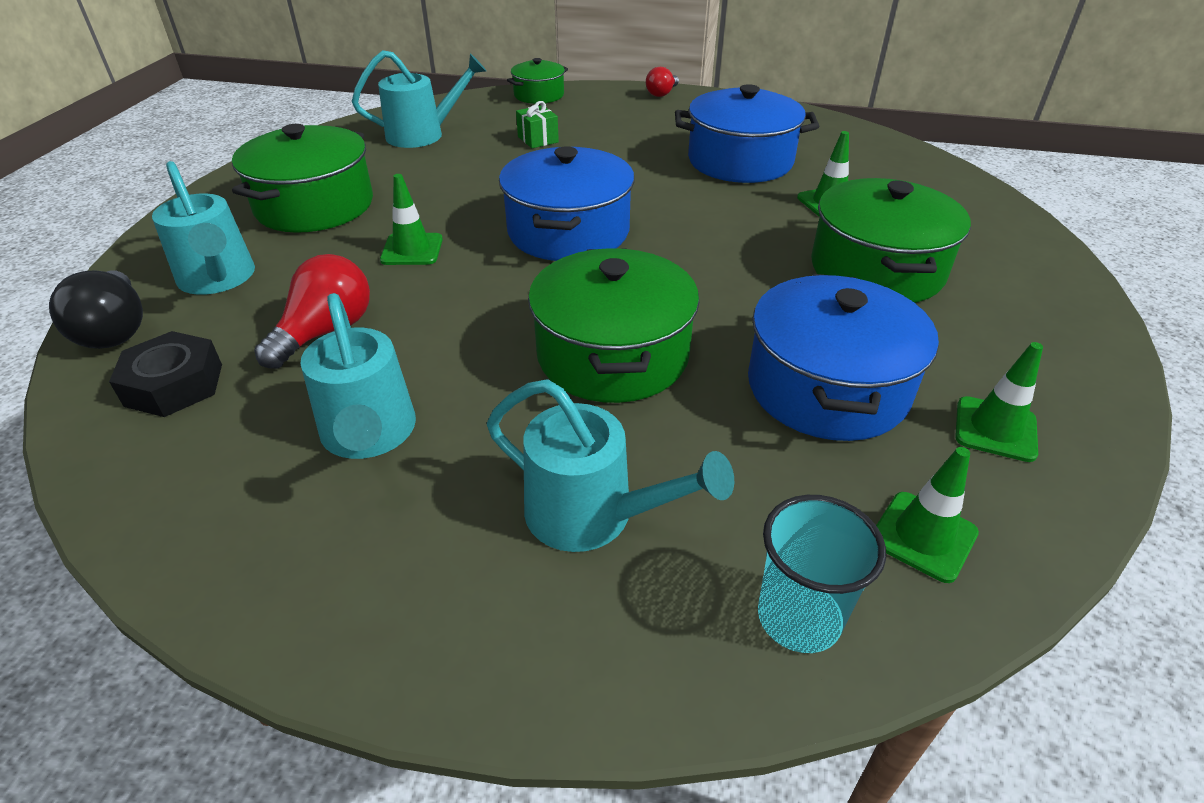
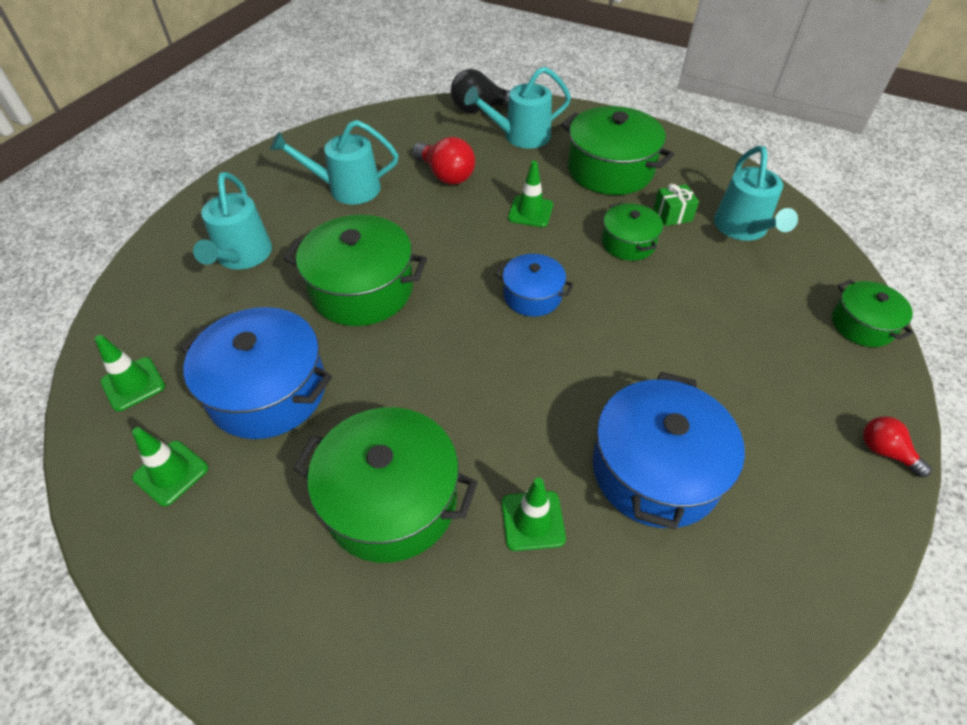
camera: 105 degrees right, 10 degrees up
(174, 385) = (422, 130): black nut -> none
(460, 187) = (628, 243): none -> green pot
(538, 139) = (728, 305): green gift -> green gift (672, 215)
(568, 231) = (532, 296): blue pot -> blue pot, size x0.56
(593, 515) = (242, 257): turquoise watering can -> turquoise watering can turned 45 degrees counterclockwise
(799, 618) = (134, 313): turquoise cup -> none

